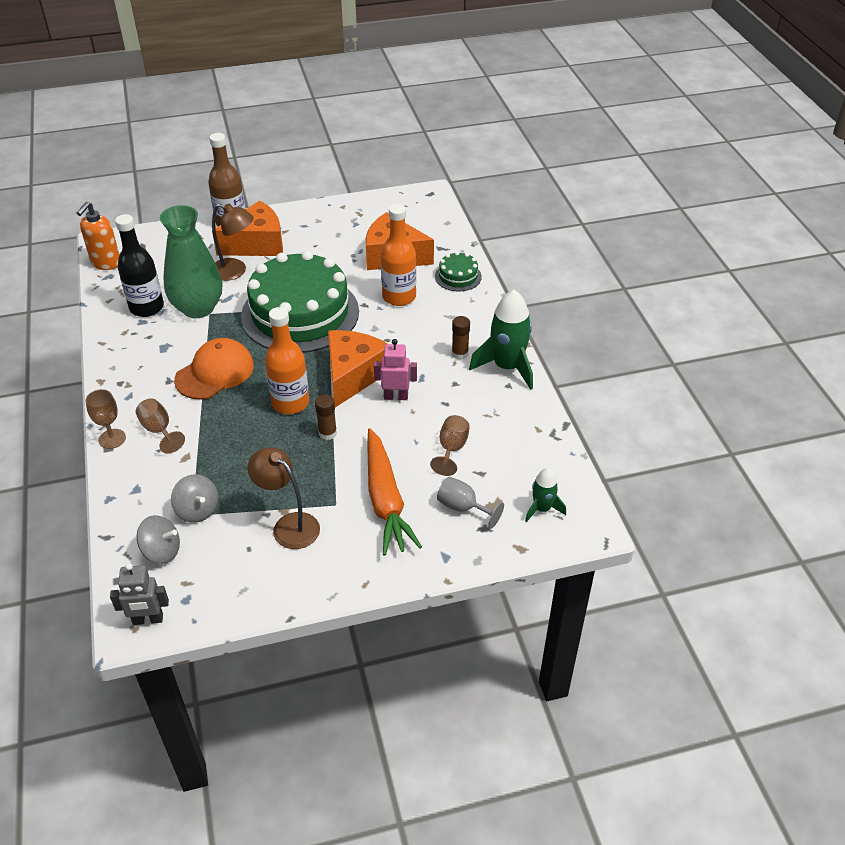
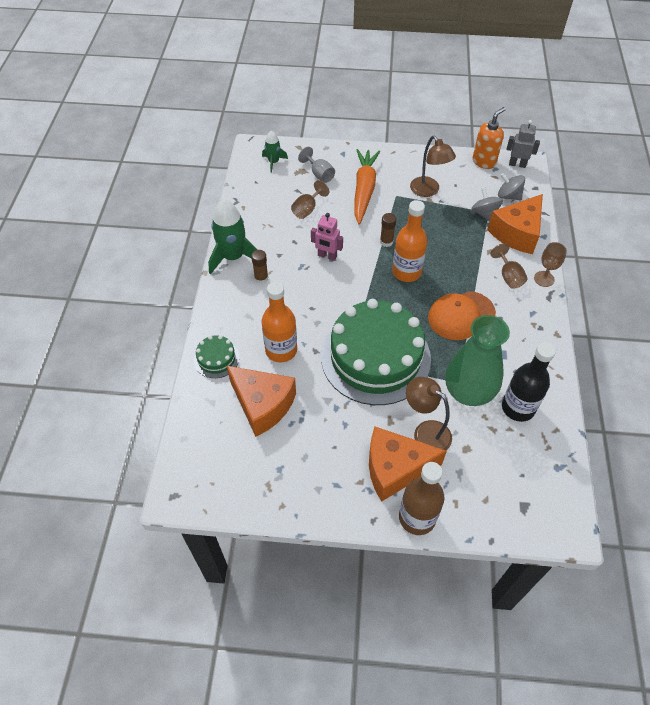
camera: 160 degrees left, 10 degrees up
(106, 263) = (563, 489): orange soap dispenser -> orange soap dispenser (484, 162)
(353, 375) = (351, 282): orange cheese -> orange cheese (517, 233)

